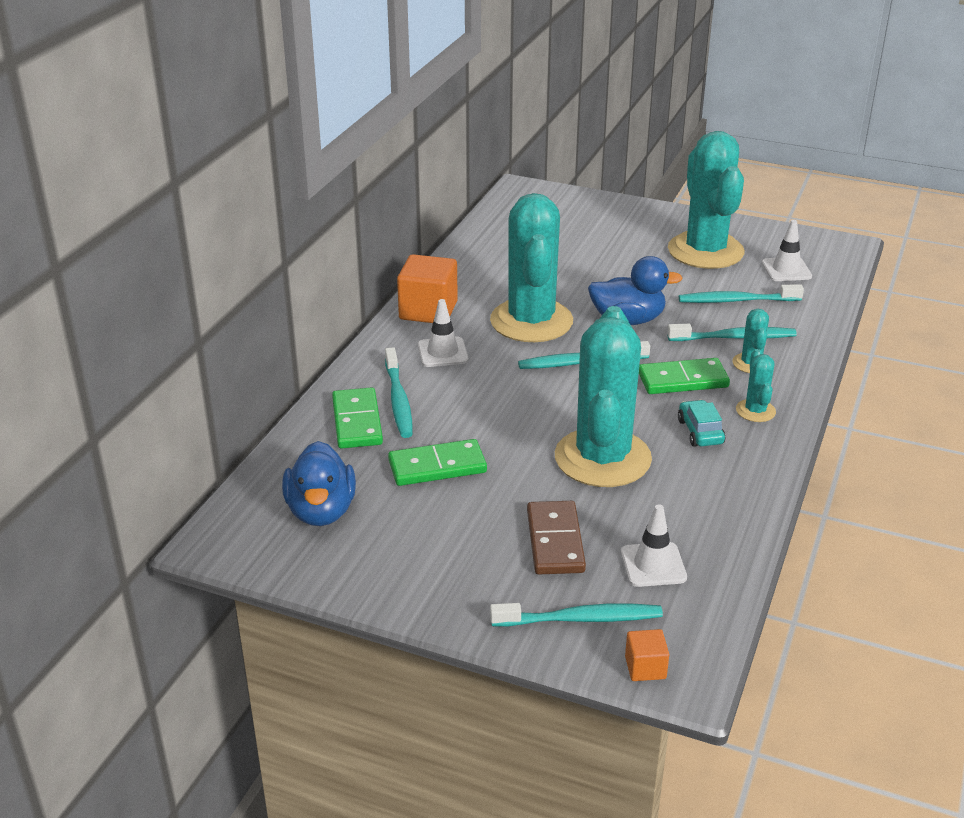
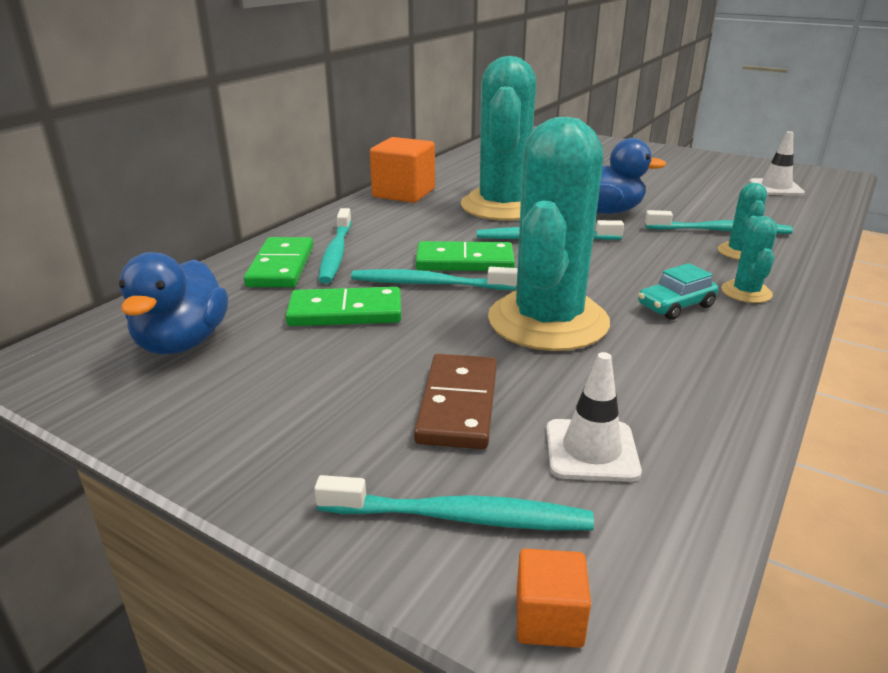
camera: 10 degrees right, 5 degrees down
(442, 352) = (402, 222): white traffic cone -> none
(683, 380) = (658, 260): green domino -> green domino (464, 261)
(700, 432) = (675, 306): turquoise car -> turquoise car turned 120 degrees counterclockwise
(705, 251) = (691, 172): turquoise cactus -> none
(736, 300) = (722, 205): turquoise toothbrush -> turquoise toothbrush (429, 284)

